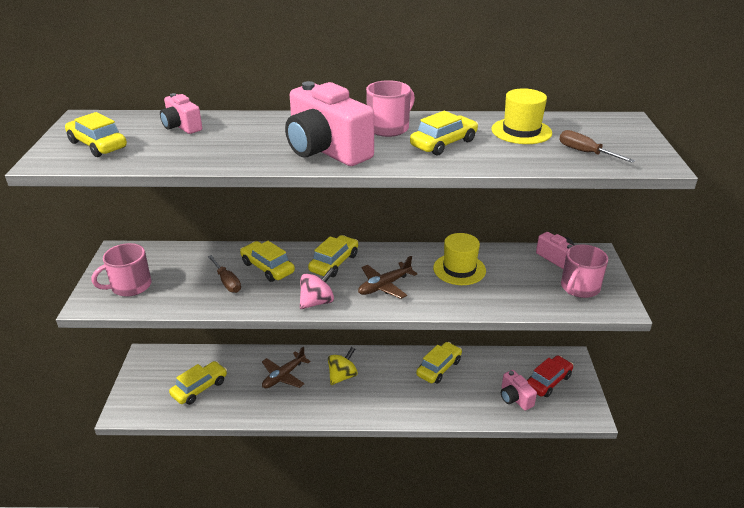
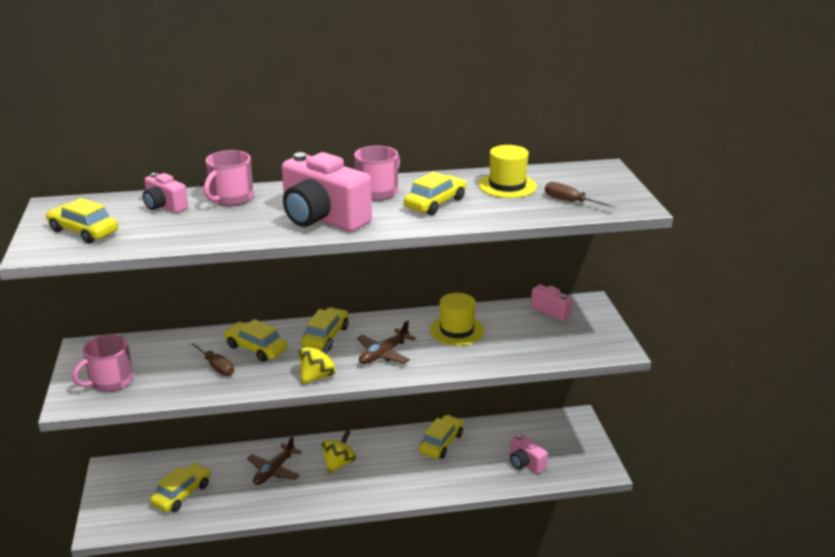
camera: 10 degrees left, 5 degrees down
(317, 302) = (317, 376): pink spinning top -> yellow spinning top
(548, 381) = (557, 443): red car -> none
(579, 287) = (578, 336): pink mug -> pink mug (231, 198)

